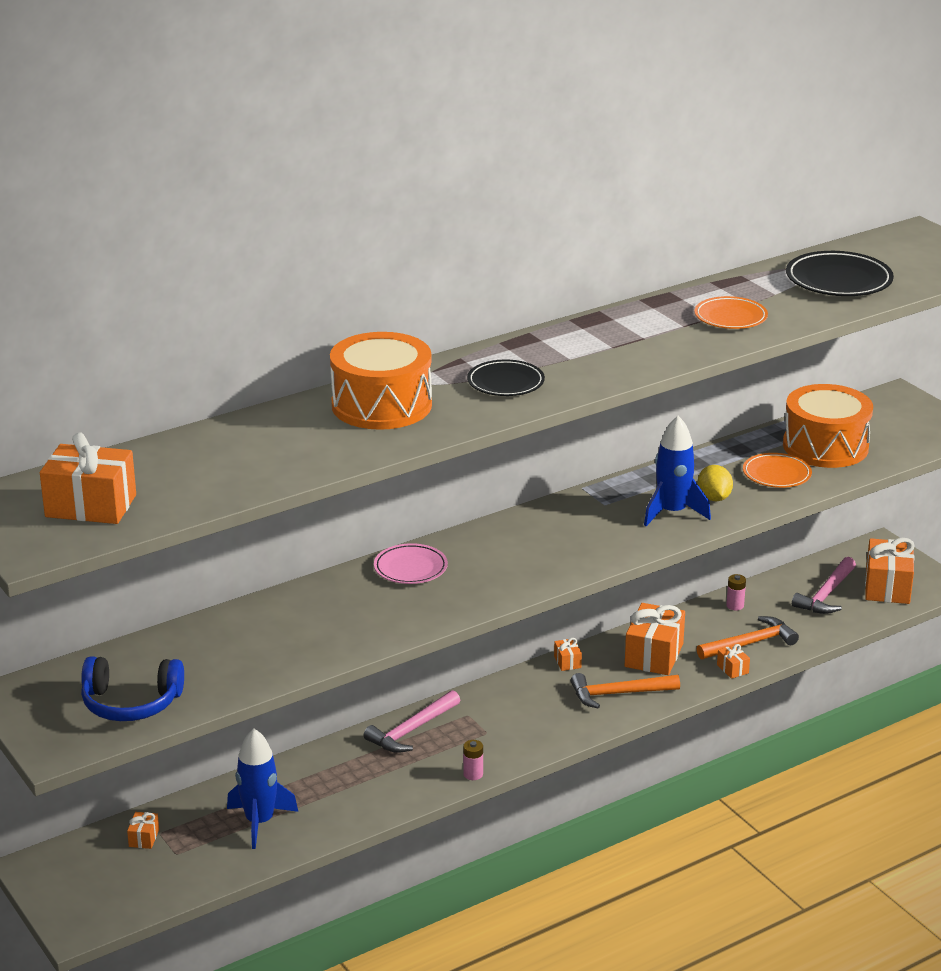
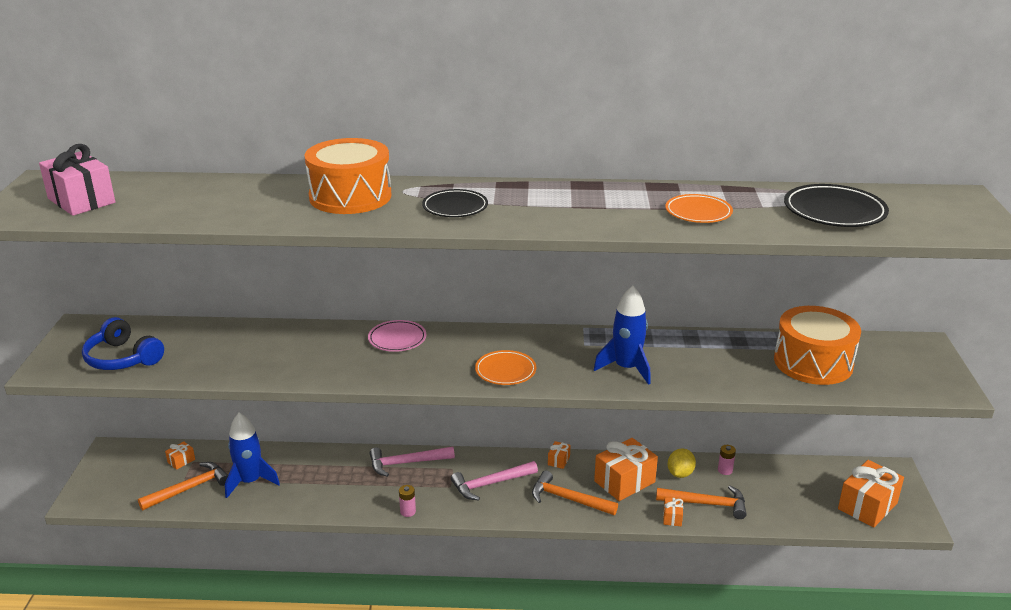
camera: 35 degrees right, 0 degrees up
(91, 506) = (81, 201): orange gift -> pink gift
(197, 859) = (190, 488): none -> orange hammer
(714, 498) = (672, 369): yellow lemon -> yellow lemon (680, 473)
(776, 474) = (745, 369): orange plate -> orange plate (505, 371)
(826, 595) = (808, 491): pink hammer -> pink hammer (490, 484)

